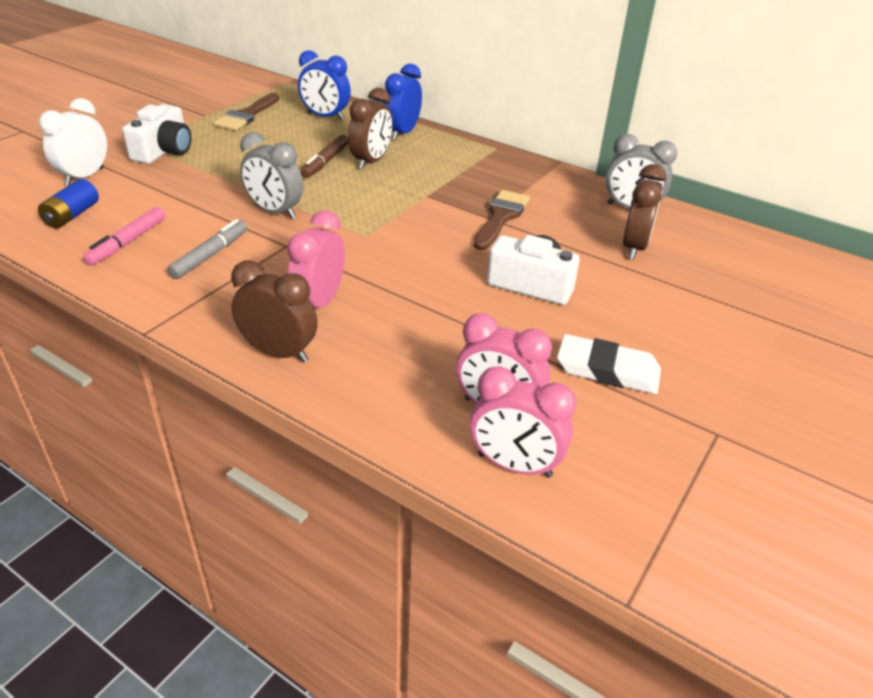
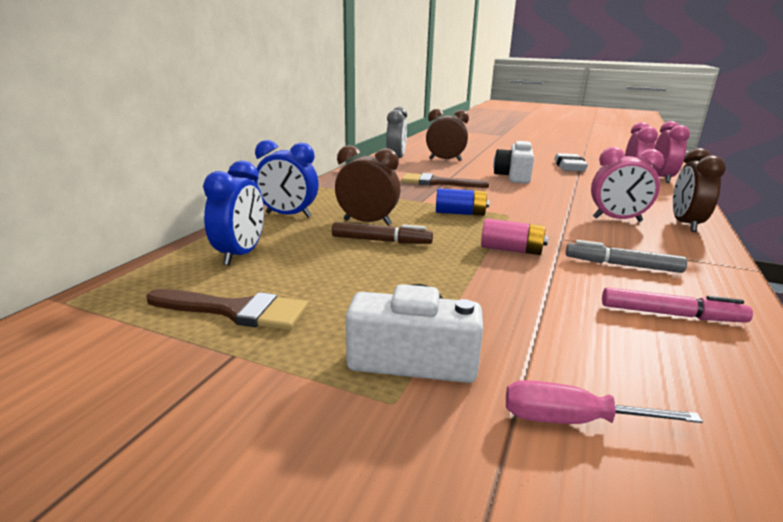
camera: 100 degrees left, 15 degrees down
(72, 215) = (685, 382): blue battery -> blue battery (460, 213)
(84, 176) = (572, 420): white clock -> pink screwdriver
(275, 212) = (511, 250): grey clock -> pink battery

